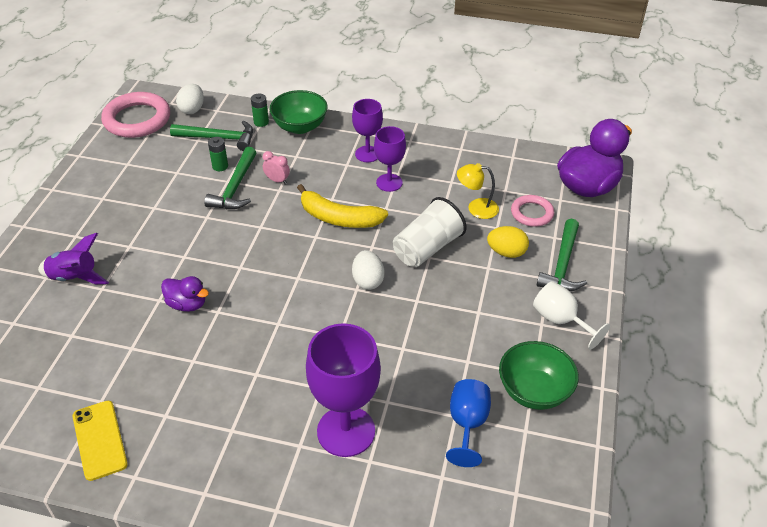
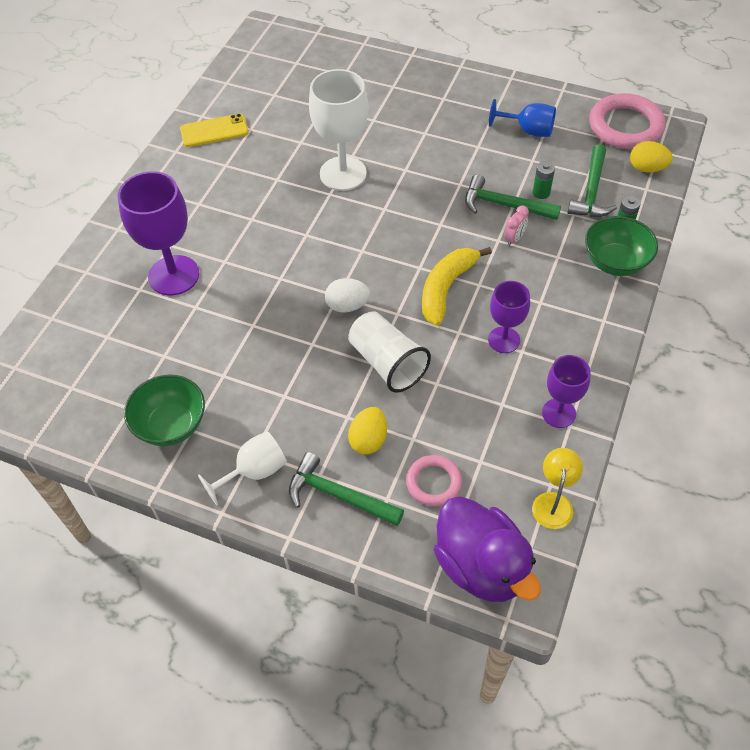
camera: 100 degrees right, 10 degrees up
(75, 277) = (389, 103): purple rocket -> none
(187, 304) = (343, 173): purple duck -> white goblet
(192, 109) = (647, 168): white egg -> yellow egg
(367, 154) = (560, 324): purple goblet -> purple goblet (558, 413)
(467, 424) = (152, 363): blue goblet -> blue goblet (528, 130)
(476, 208) = (449, 422): yellow lamp -> yellow lamp (553, 502)

